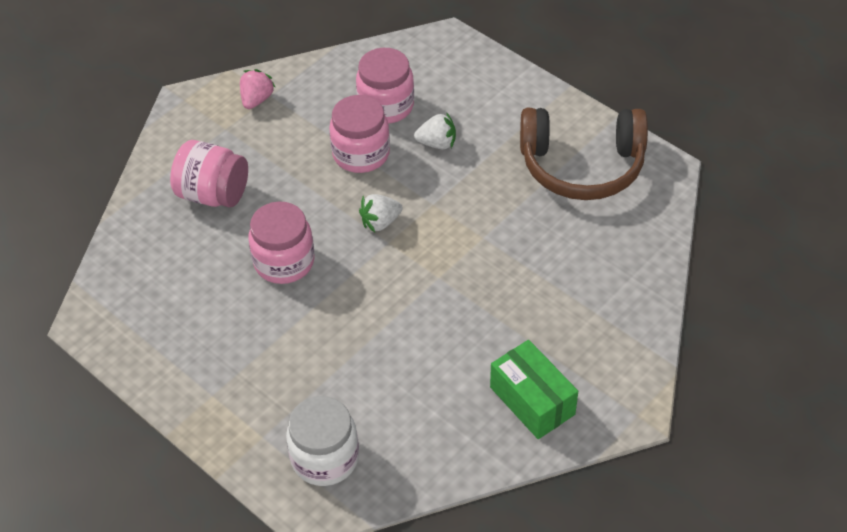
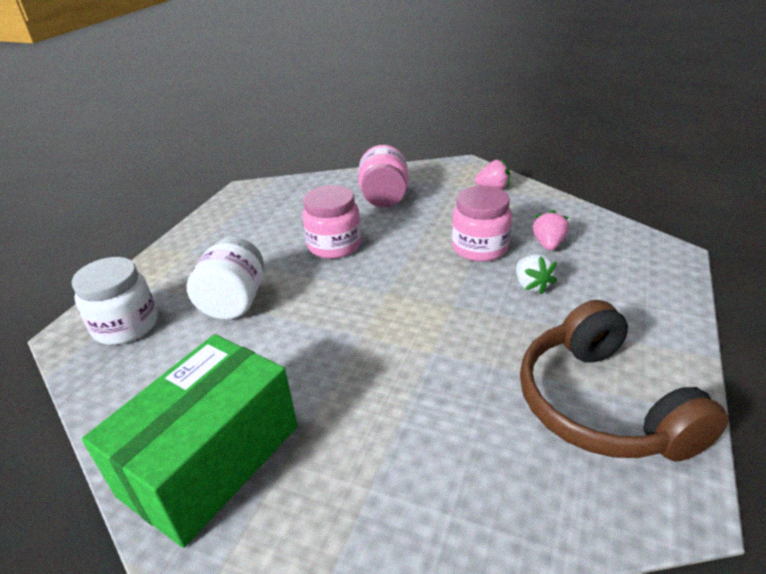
camera: 70 degrees right, 15 degrees down
(337, 362) = (234, 302): none -> white jar
(380, 222) = (407, 280): white strawberry -> none
(386, 106) = (548, 244): pink jar -> pink strawberry
(532, 400) = (211, 460): green box -> green box, size x1.60

